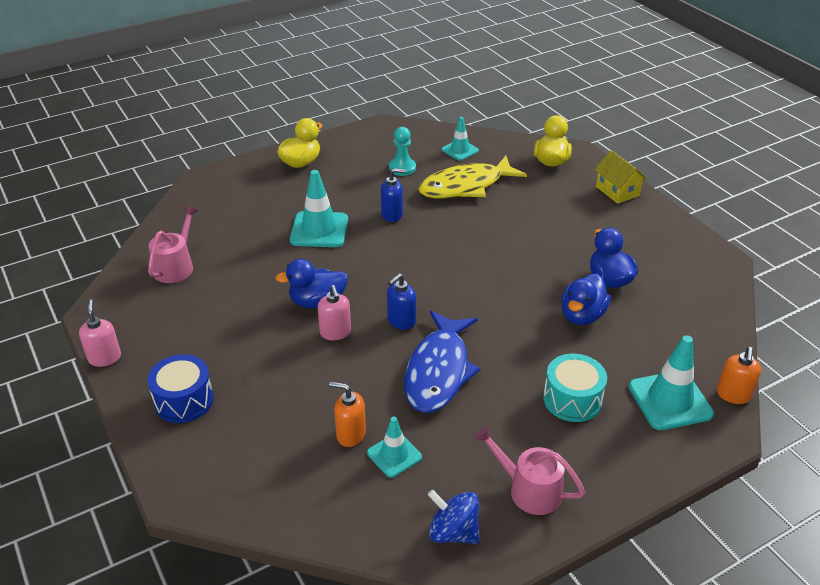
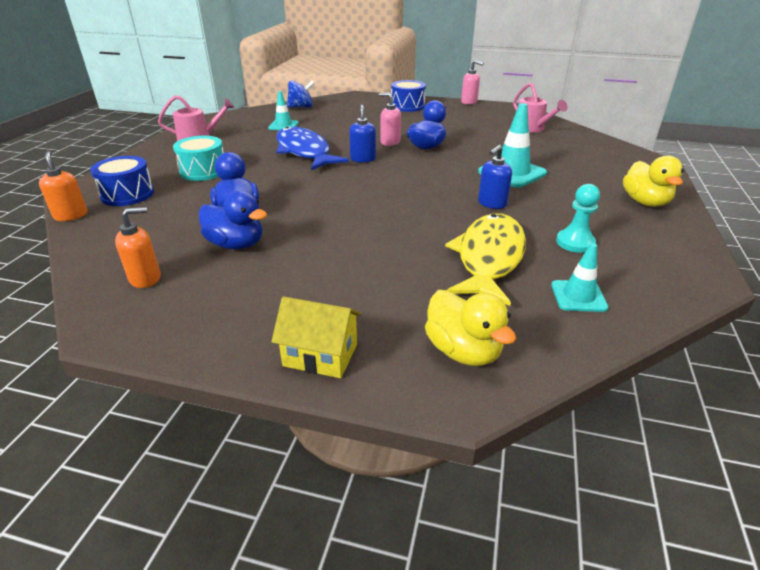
camera: 135 degrees right, 5 degrees down
(350, 434) = (315, 123): orange soap dispenser -> orange soap dispenser (145, 278)
(453, 532) = (225, 121): blue spinning top -> blue spinning top (301, 107)
(670, 400) = (127, 194): turquoise traffic cone -> blue drum

